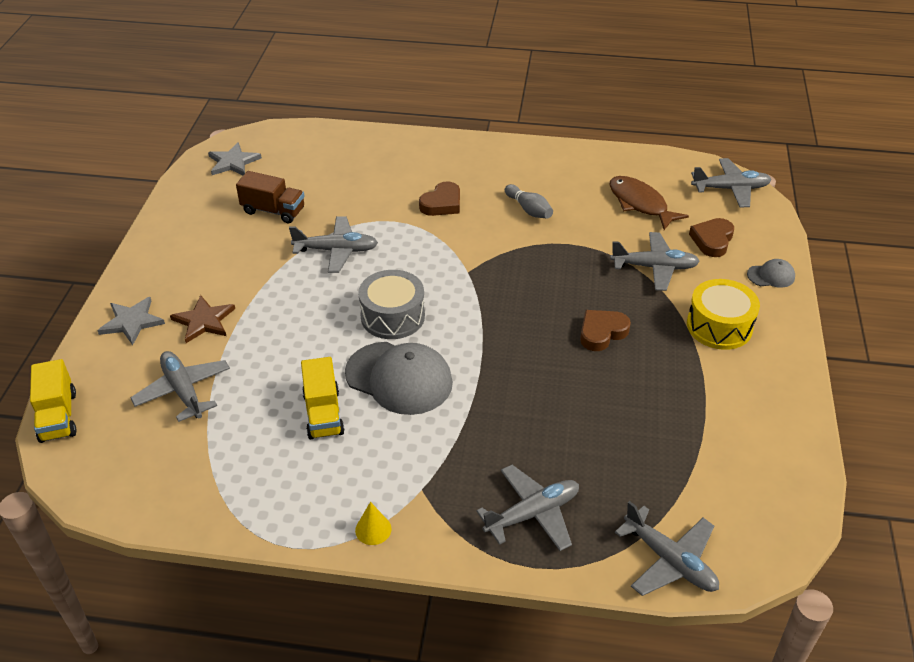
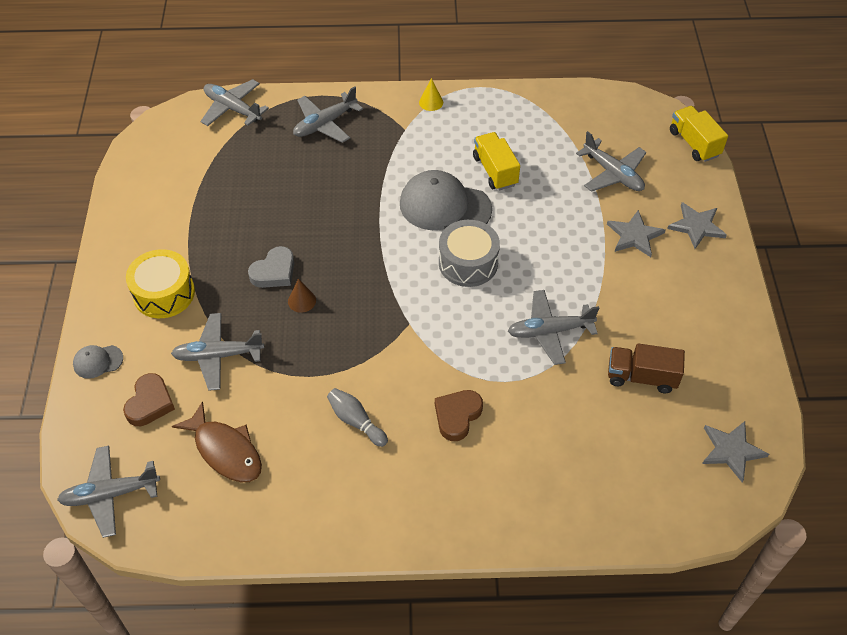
camera: 170 degrees right, 10 degrees up
(204, 321) = (634, 235): brown star -> grey star
(573, 302) = (302, 301): none -> brown cone
(602, 332) = (274, 272): brown heart -> grey heart

